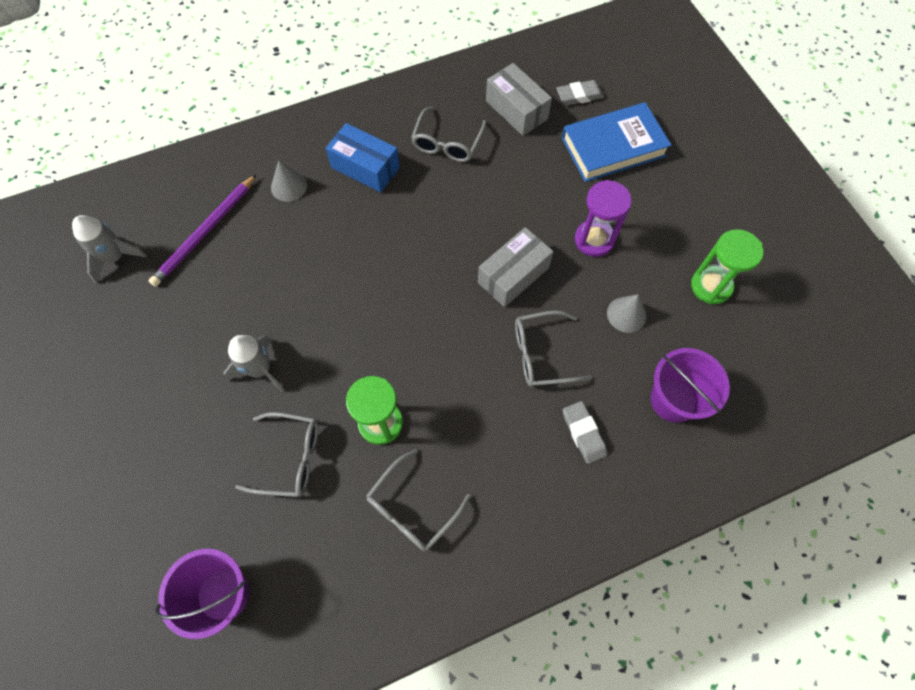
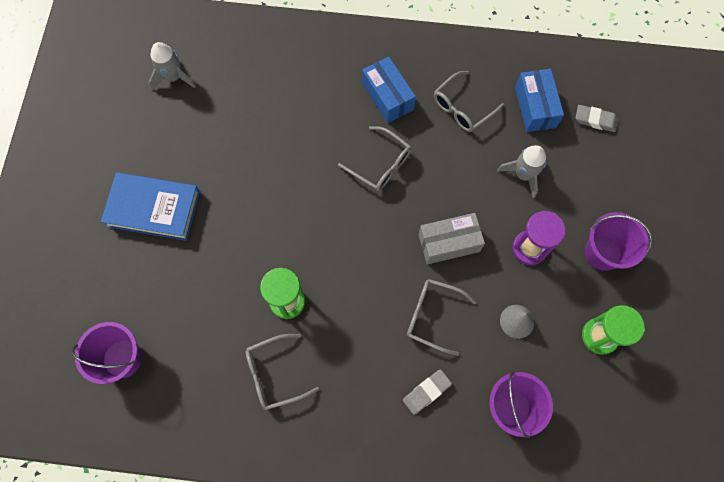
camera: 30 degrees right, 5 degrees up
(205, 232) = (244, 90): purple pencil -> none
(260, 369) = (227, 215): grey rocket -> grey rocket (523, 175)
(289, 186) = (322, 83): grey cone -> none
(290, 458) = (213, 291): grey glasses -> grey glasses (380, 164)
(516, 110) = (535, 107): grey box -> blue box
(583, 433) = (426, 392): grey eraser -> grey eraser turned 45 degrees clockwise
(613, 147) = (595, 179): blue book -> blue book (153, 209)
(663, 209) = (603, 252): none -> purple bucket

